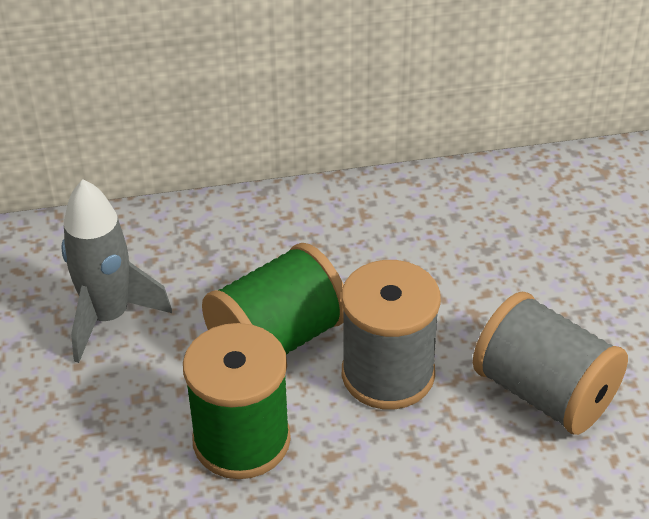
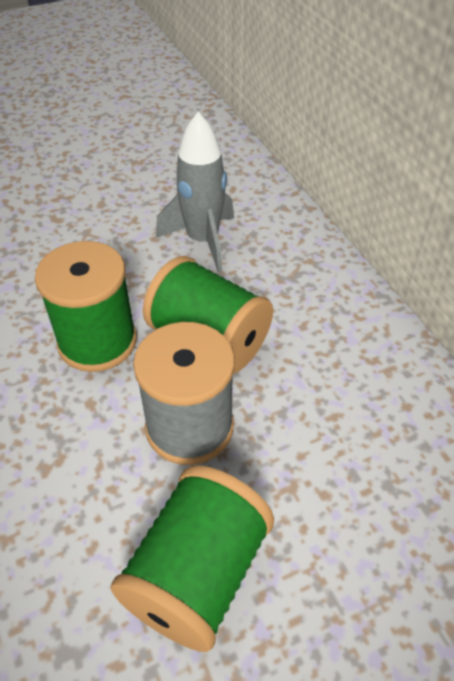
camera: 75 degrees right, 5 degrees up
(544, 393) = (197, 574): grey spool -> green spool

